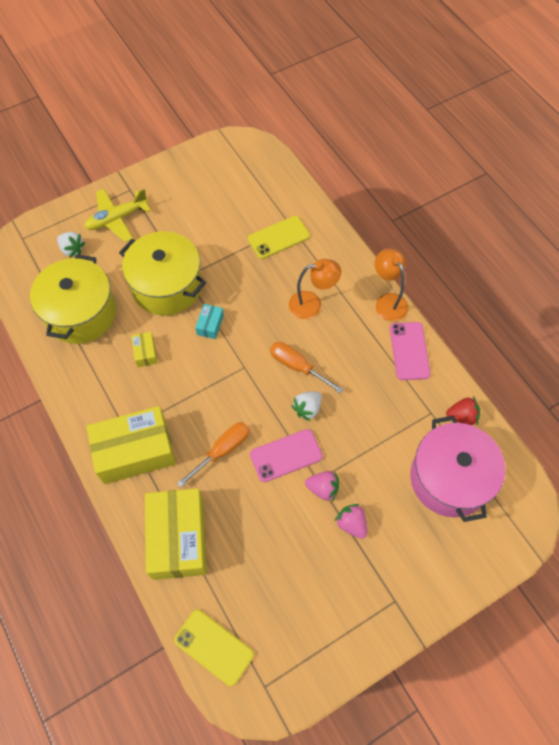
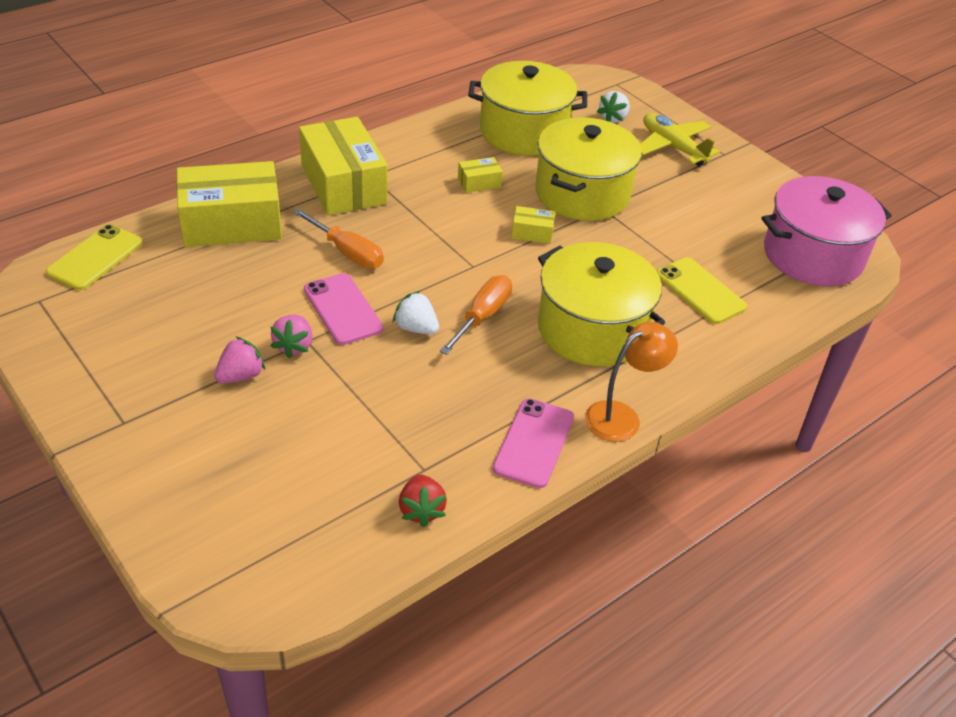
camera: 80 degrees right, 20 degrees down
(210, 325) = (532, 233): turquoise box -> yellow box
(312, 304) = (592, 329): orange lamp -> yellow pot
(409, 351) = (533, 443): pink phone -> pink phone turned 60 degrees counterclockwise
(449, 478) = (309, 490): pink pot -> pink pot (813, 255)

